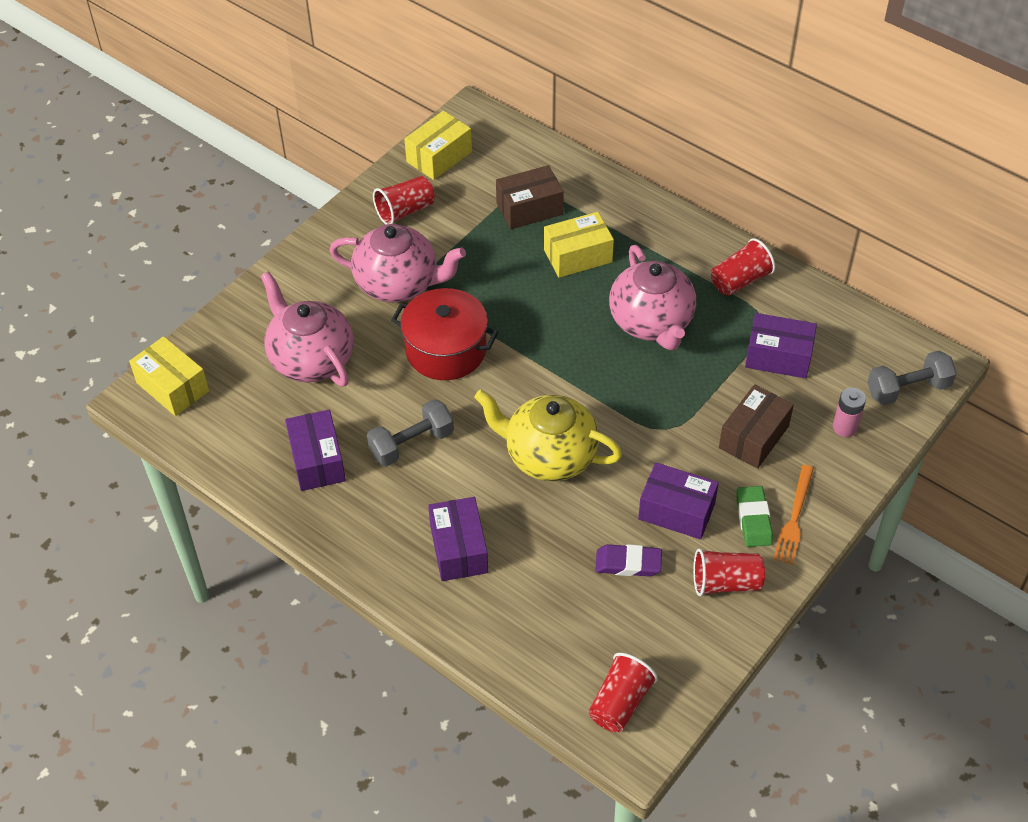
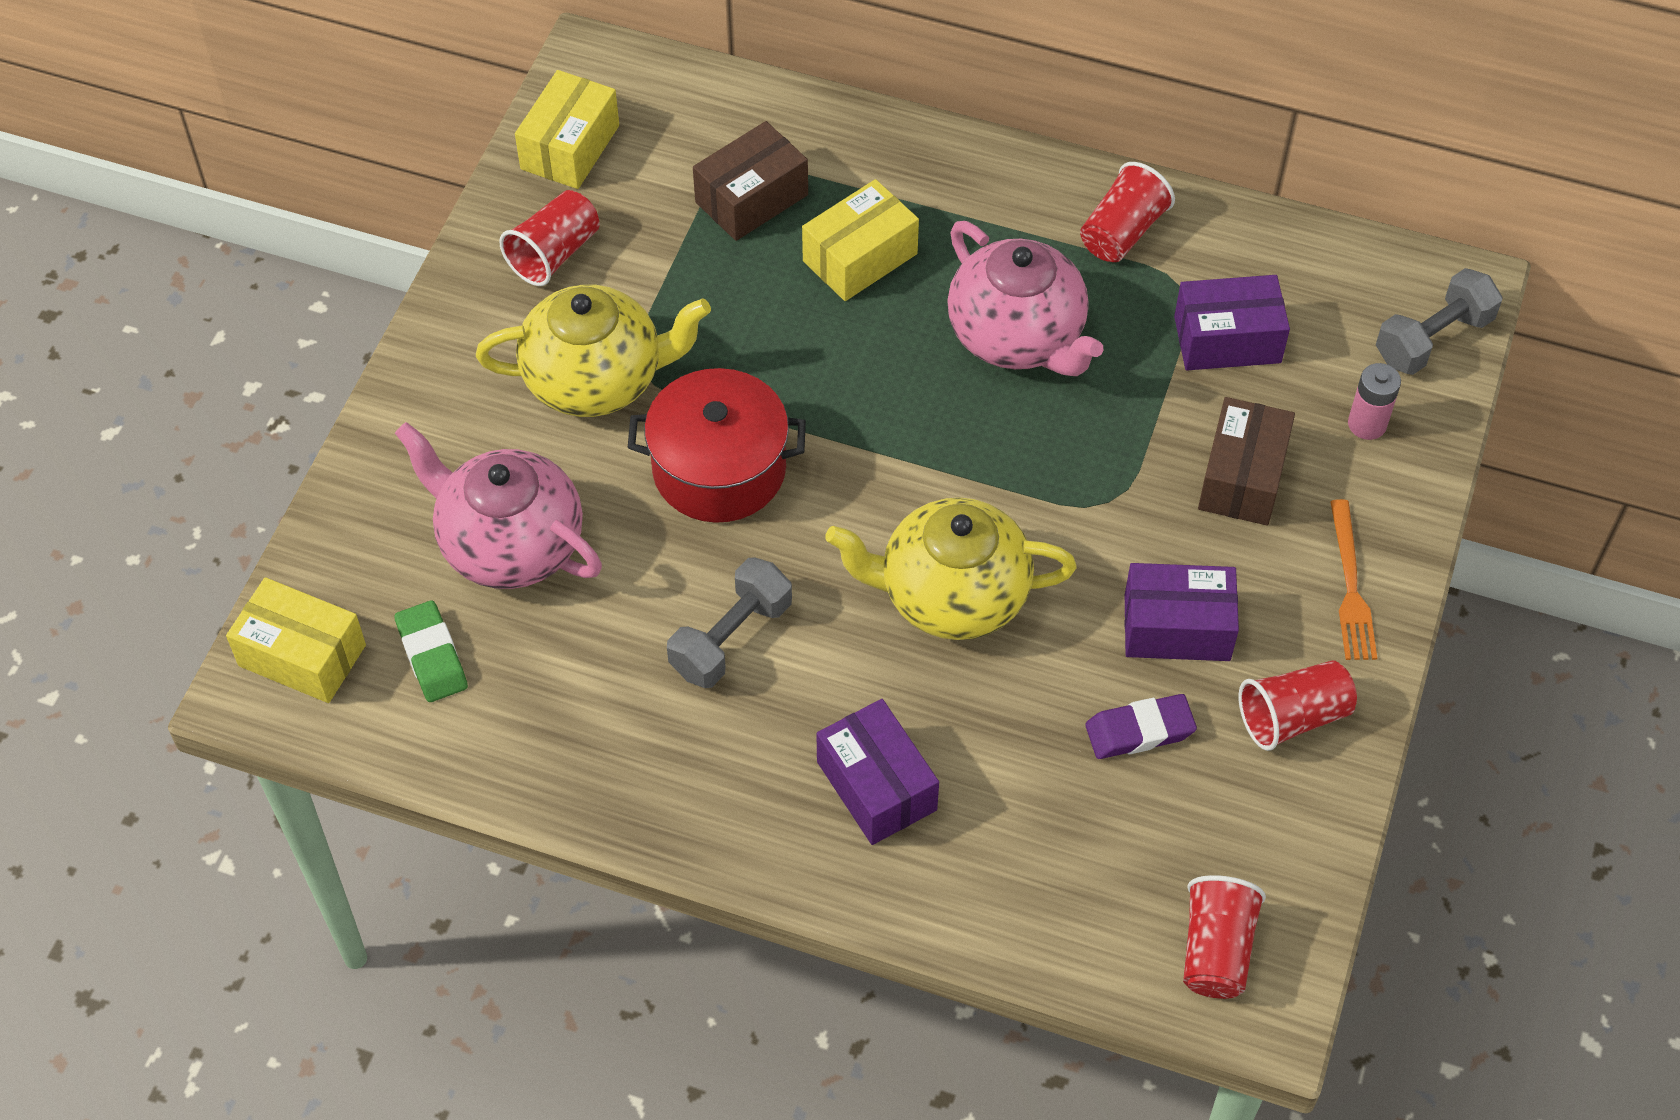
camera: 20 degrees left, 5 degrees up
(317, 460) = (594, 709): purple box -> none
(398, 284) = (596, 379): pink teapot -> yellow teapot
(753, 519) = (1293, 606): green eraser -> green eraser (432, 655)

